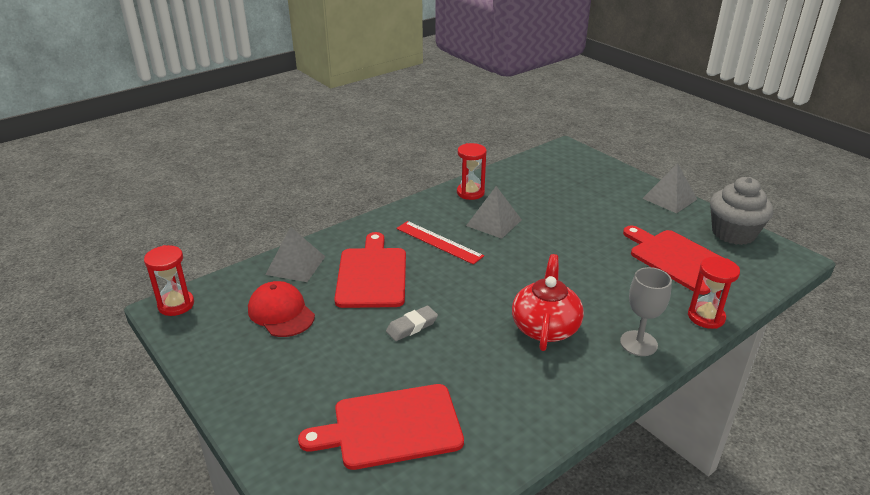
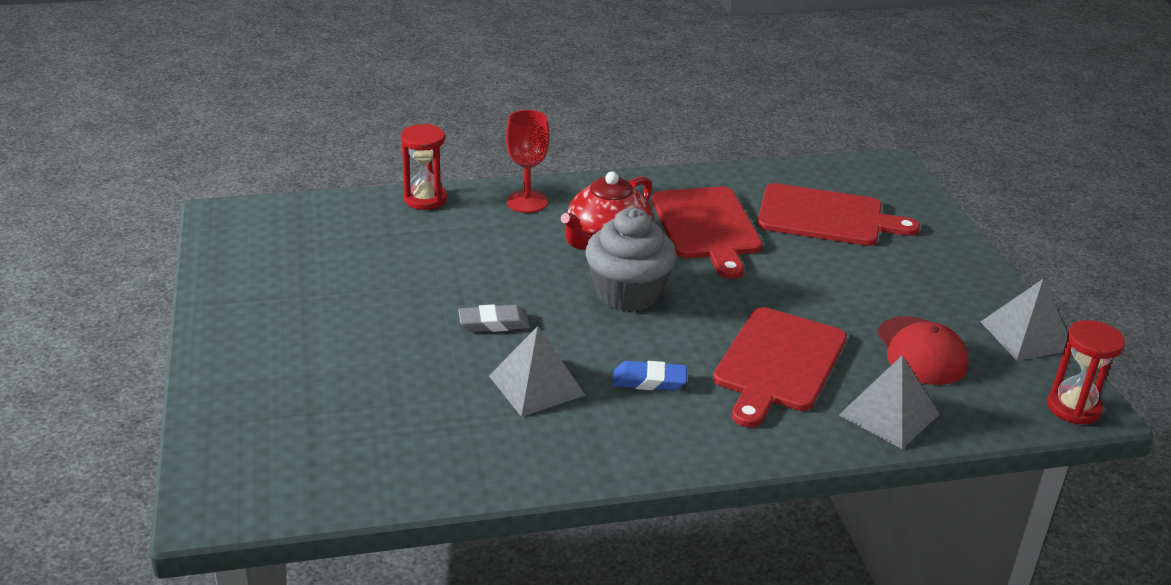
camera: 155 degrees left, 0 degrees up
(412, 326) = (759, 287): grey eraser -> grey eraser (493, 323)
(439, 242) = (649, 381): red ruler -> blue eraser
(470, 193) = (519, 458): red hourglass -> none
(638, 343) = (527, 202): grey goblet -> red goblet
(669, 198) = (221, 333): grey pyramid -> grey pyramid (1027, 335)
(679, 260) = (357, 254): red cutting board -> red cutting board (707, 227)
(733, 233) = (233, 260): grey cupcake -> grey cupcake (628, 293)

